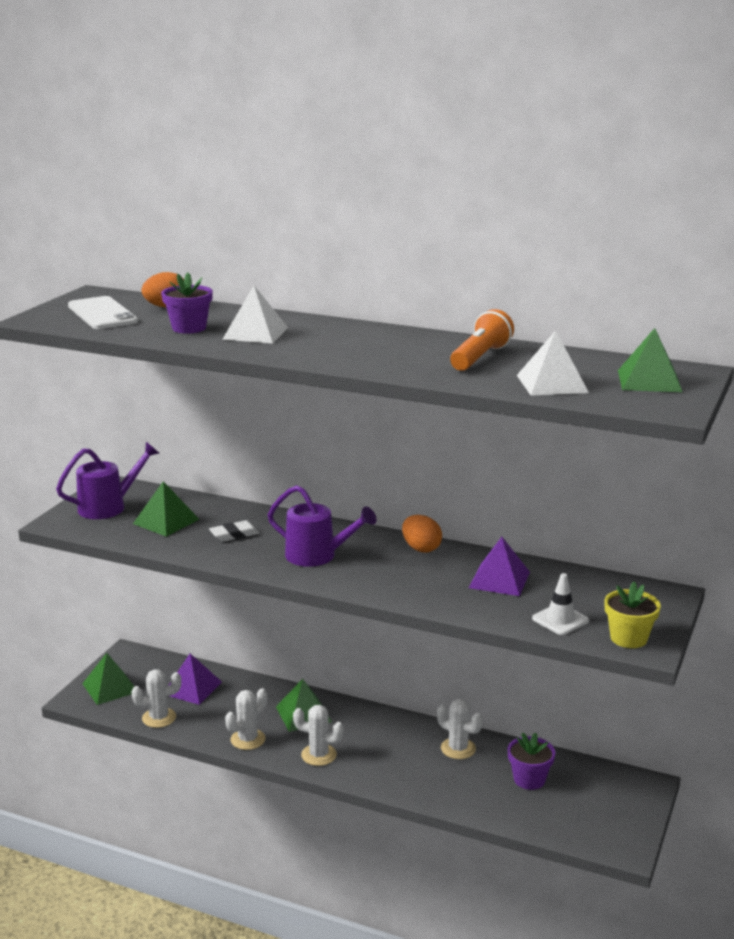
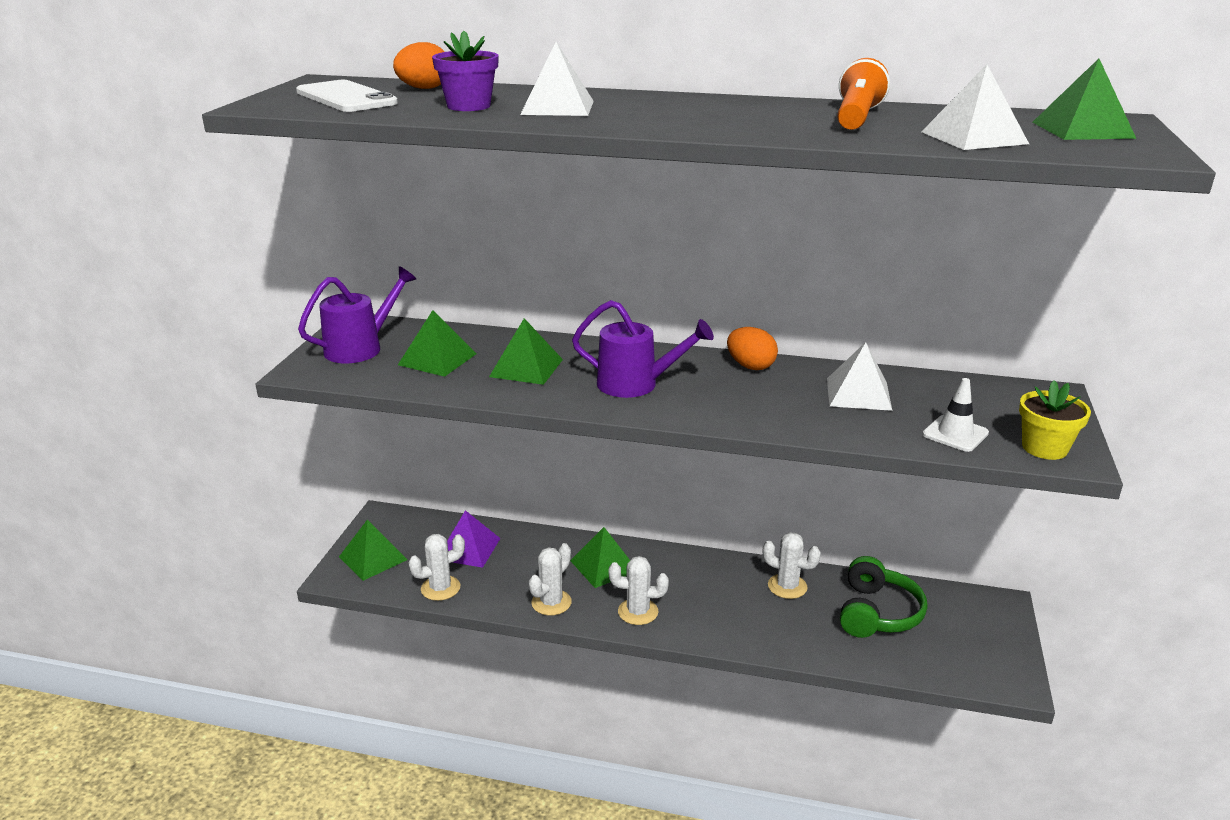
camera: 10 degrees left, 5 degrees up
(234, 534) = (526, 368): white eraser -> green pyramid
(499, 579) = (858, 394): purple pyramid -> white pyramid
(529, 779) = (877, 613): purple flower pot -> green headphones

